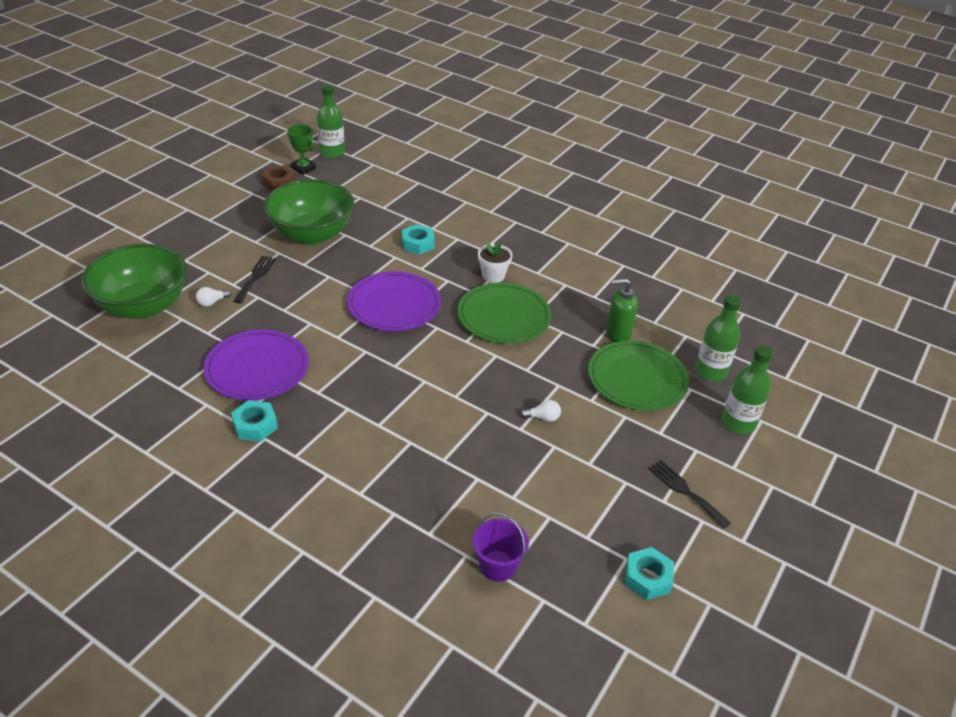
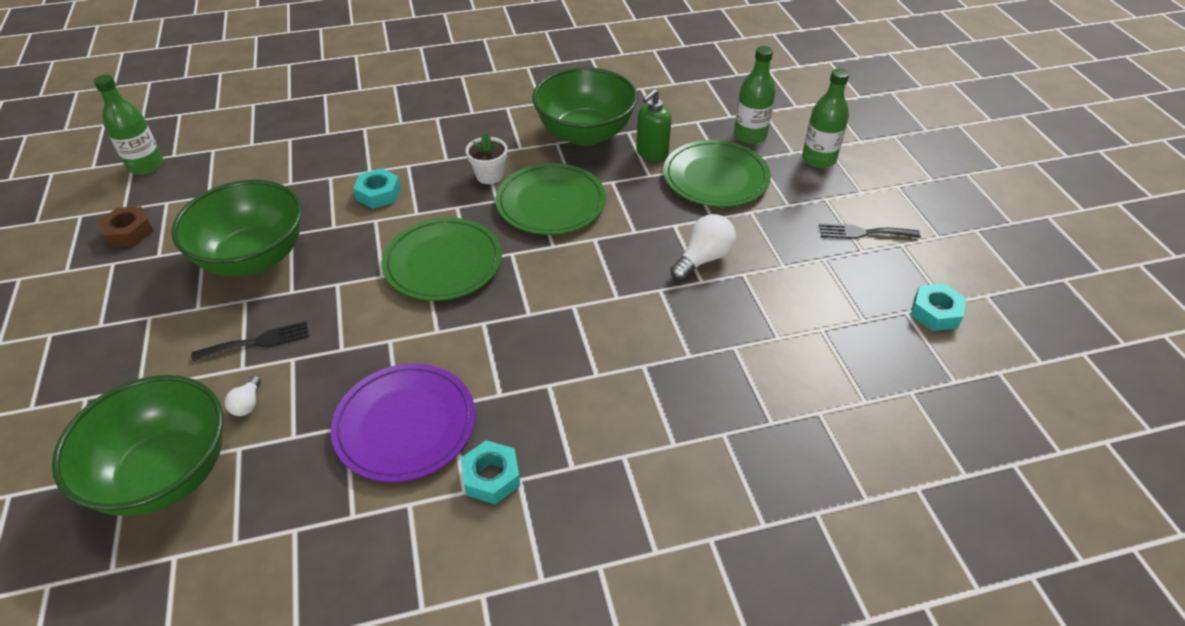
camera: 45 degrees left, 5 degrees up
(255, 277) = (257, 342): black fork -> black fork turned 105 degrees clockwise
(303, 168) = (136, 200): green trophy -> none
(394, 305) = (443, 262): purple plate -> green plate
(497, 566) = (849, 398): purple bucket -> none
(543, 417) = (703, 259): white light bulb -> white light bulb, size x1.85
(592, 291) = (585, 133): none -> green bowl

